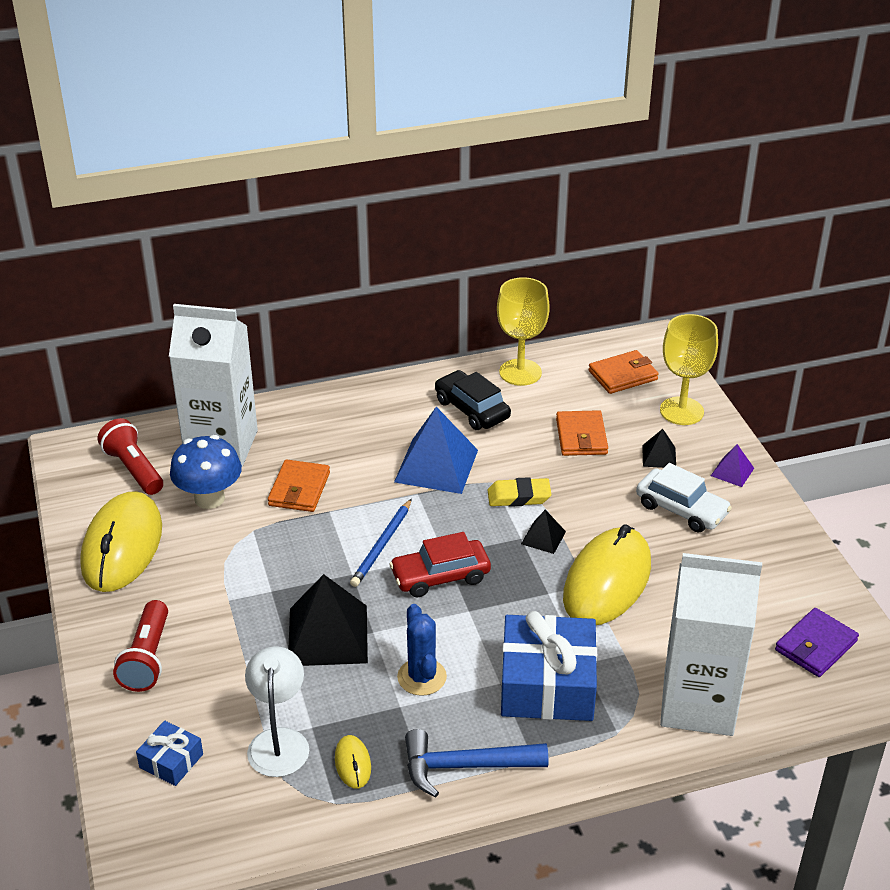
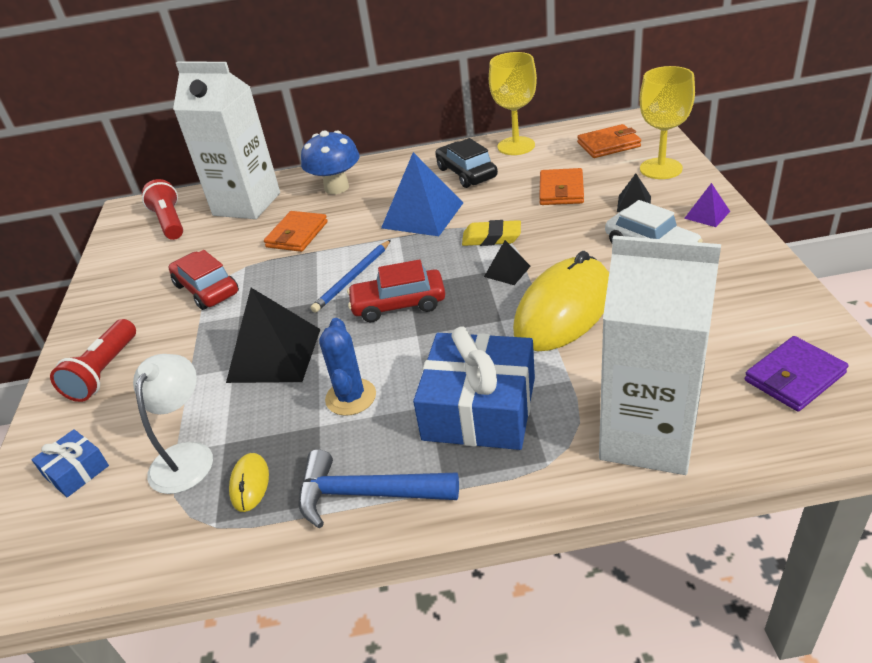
camera: 15 degrees right, 0 degrees up
(122, 547) = (131, 279): yellow mouse -> none
(209, 498) = (219, 242): blue mushroom -> blue mushroom (336, 188)
(220, 559) = (206, 289): none -> red car

